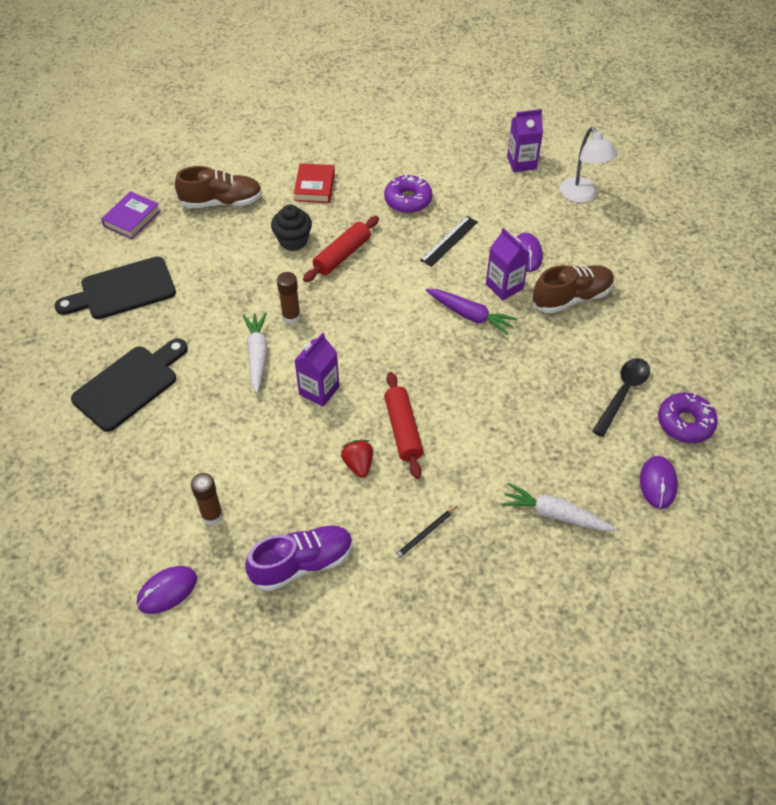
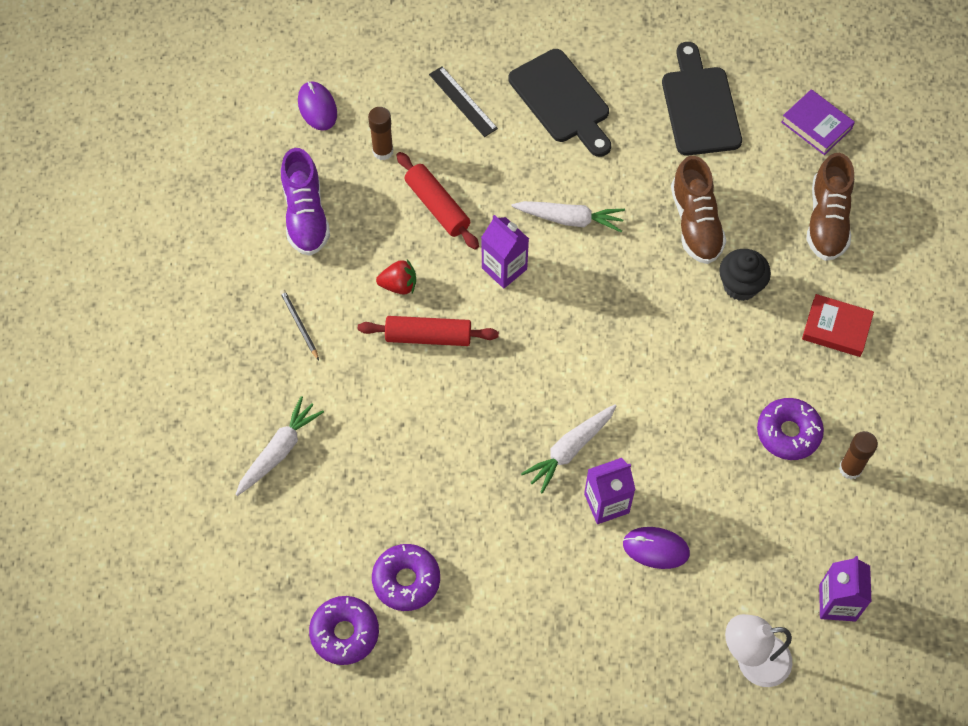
camera: 105 degrees right, 10 degrees up
(291, 317) = (617, 261): brown glue stick -> brown glue stick (850, 468)
(342, 255) = (703, 333): red rolling pin -> red rolling pin (437, 206)
(449, 241) = (701, 462): black ruler -> black ruler (463, 101)
(470, 315) = (570, 449): purple carrot -> white carrot
(571, 298) = (567, 577): brown shoe -> brown shoe (695, 223)
(623, 393) = (406, 580): black spoon -> purple donut
(658, 483) = (279, 569): purple mouse -> none

